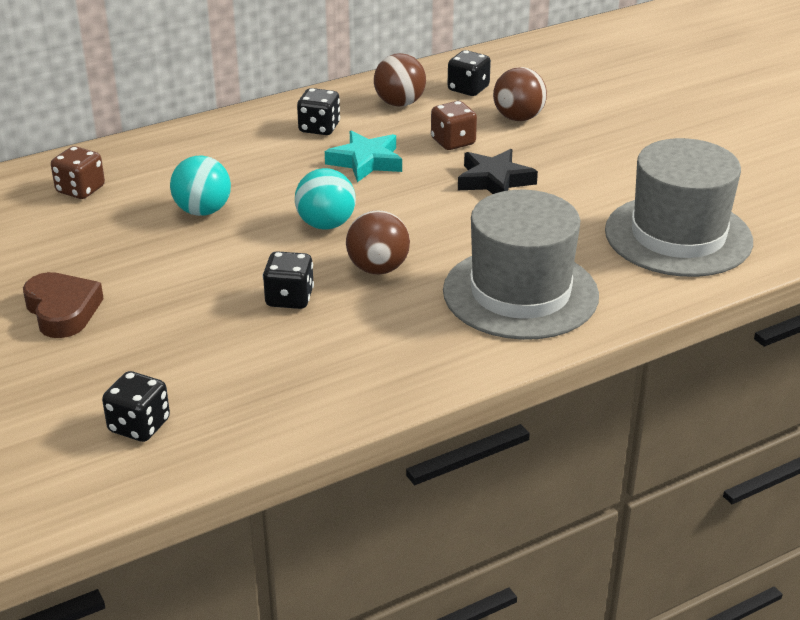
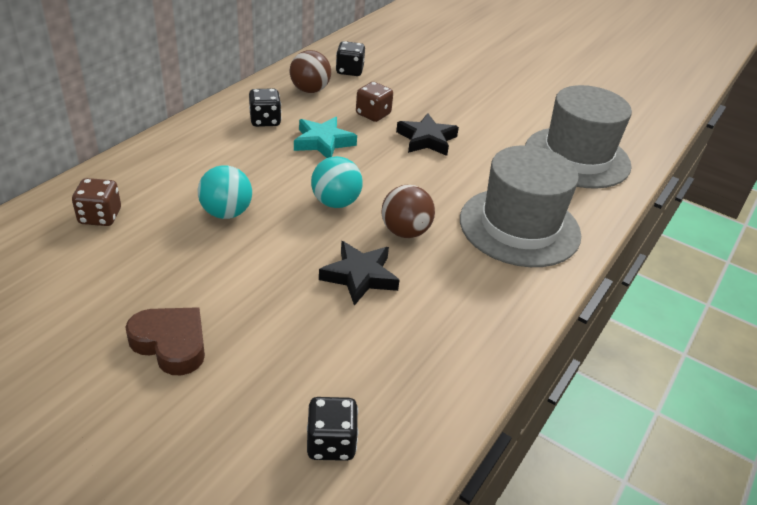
camera: 30 degrees left, 5 degrees up
(289, 298) = (359, 276): black dice -> black star
(518, 118) = (402, 88): brown ball -> none

